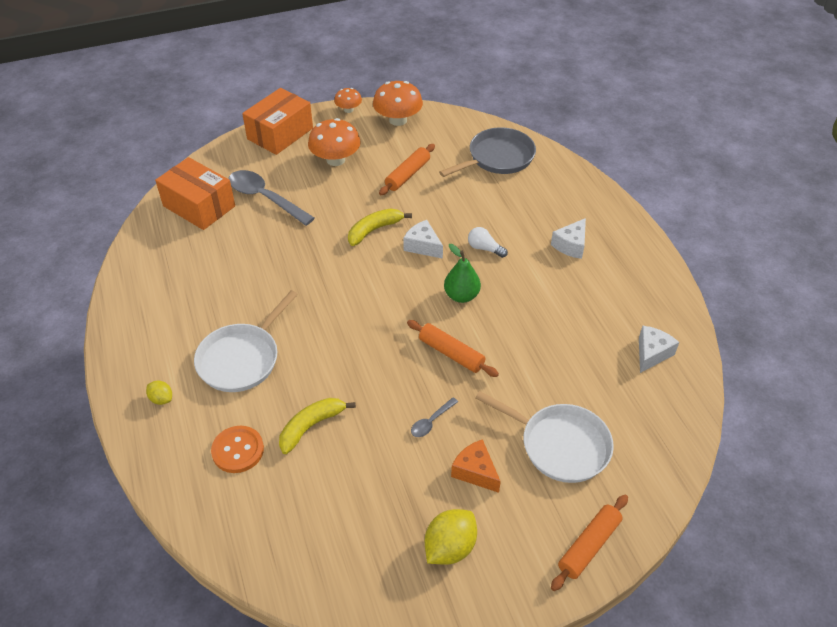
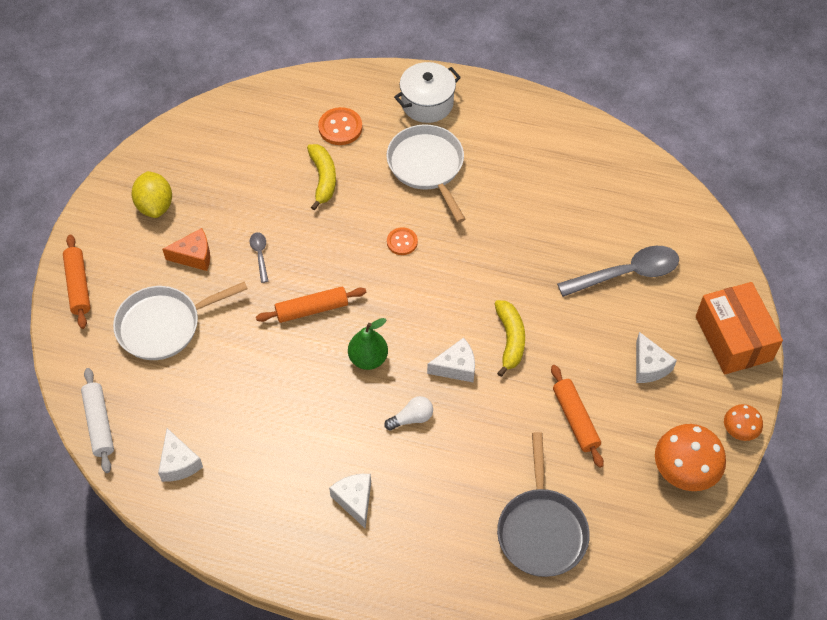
camera: 125 degrees right, 10 degrees up
(161, 399) = (427, 103): yellow lemon -> white pot
(199, 206) = (652, 216): orange box -> none
(335, 160) = (649, 366): orange mushroom -> white cheese
(337, 333) = (402, 242): none -> orange button
(680, 426) = (99, 423): none -> white rolling pin

